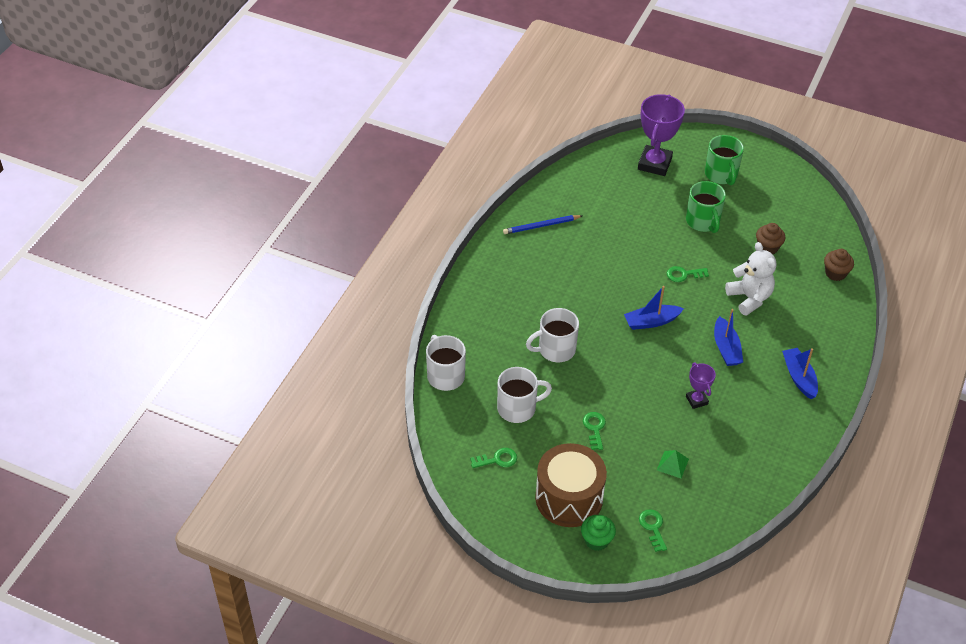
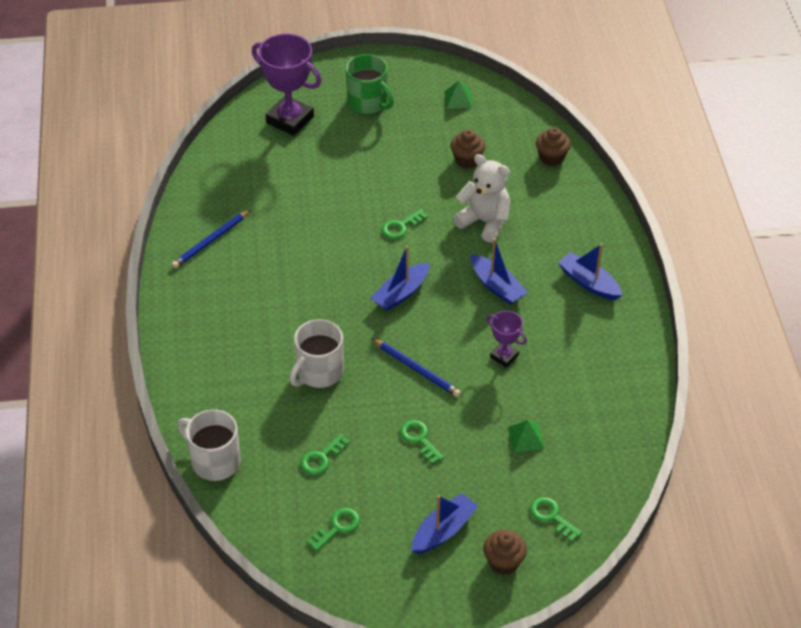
camera: 30 degrees left, 0 degrees up
(518, 408) = (321, 458): white mug -> green key
(569, 498) = (443, 530): brown drum -> blue boat
(596, 540) = (503, 562): green cupcake -> brown cupcake
(626, 379) = (416, 369): none -> blue pencil
(654, 164) = (290, 120): purple trophy -> purple trophy turned 45 degrees counterclockwise
(703, 222) = (383, 161): green mug -> none
(792, 200) = (458, 99): none -> green pyramid

